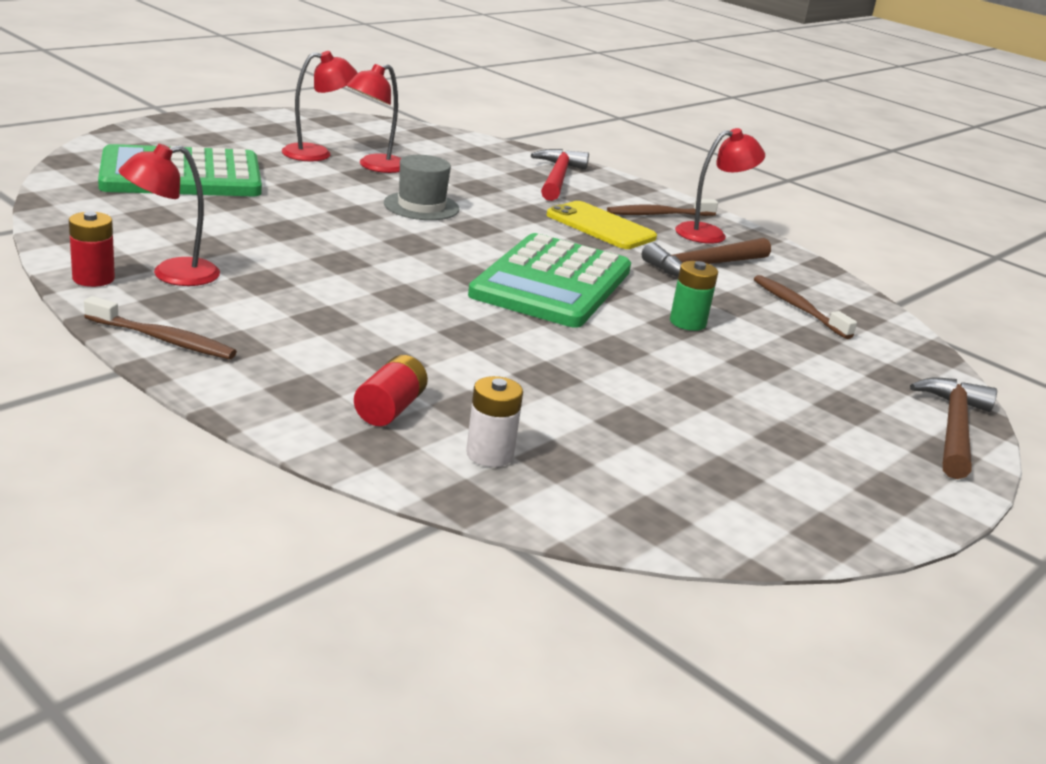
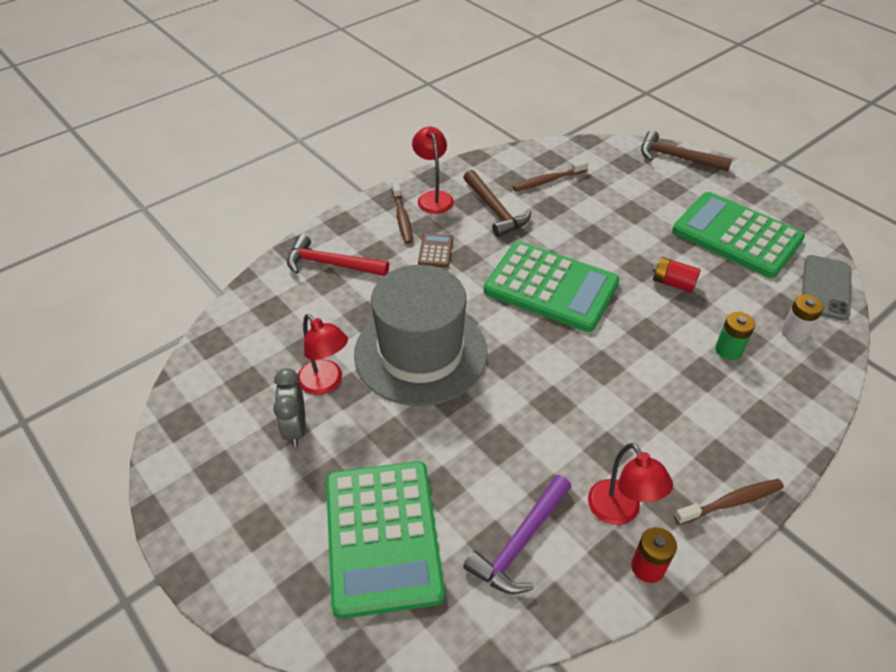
camera: 80 degrees left, 20 degrees up
(152, 225) = (520, 542): none -> purple hammer
(163, 339) = (731, 502): brown toothbrush -> brown toothbrush turned 45 degrees clockwise
(317, 153) = (295, 428): red lamp -> grey clock
(390, 409) = (766, 375): red battery -> red battery (673, 283)
(421, 206) = (421, 353): grey hat -> grey hat, size x2.10
(601, 226) = (436, 251): yellow phone -> brown calculator
(621, 516) = (825, 287): none -> grey phone
(687, 322) = (589, 231): green battery -> green battery (728, 350)
(740, 448) = (736, 235): none -> green calculator

